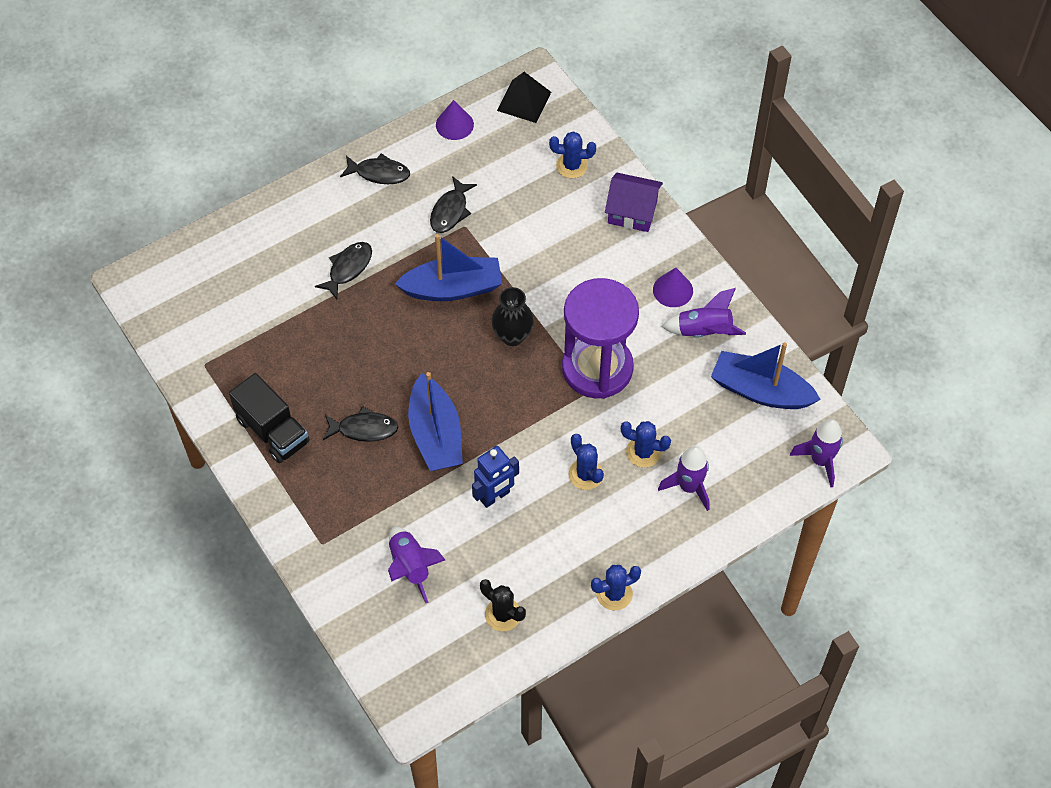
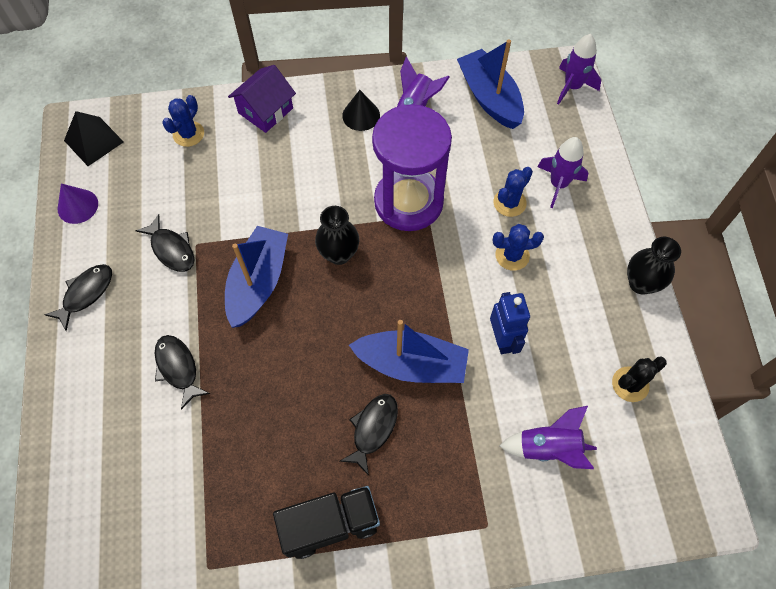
camera: 65 degrees left, 5 degrees up
(614, 594) = (641, 283): blue cactus -> black vase
(673, 290) = (361, 115): purple cone -> black cone
(760, 390) = (489, 97): blue boat -> blue boat turned 105 degrees clockwise

